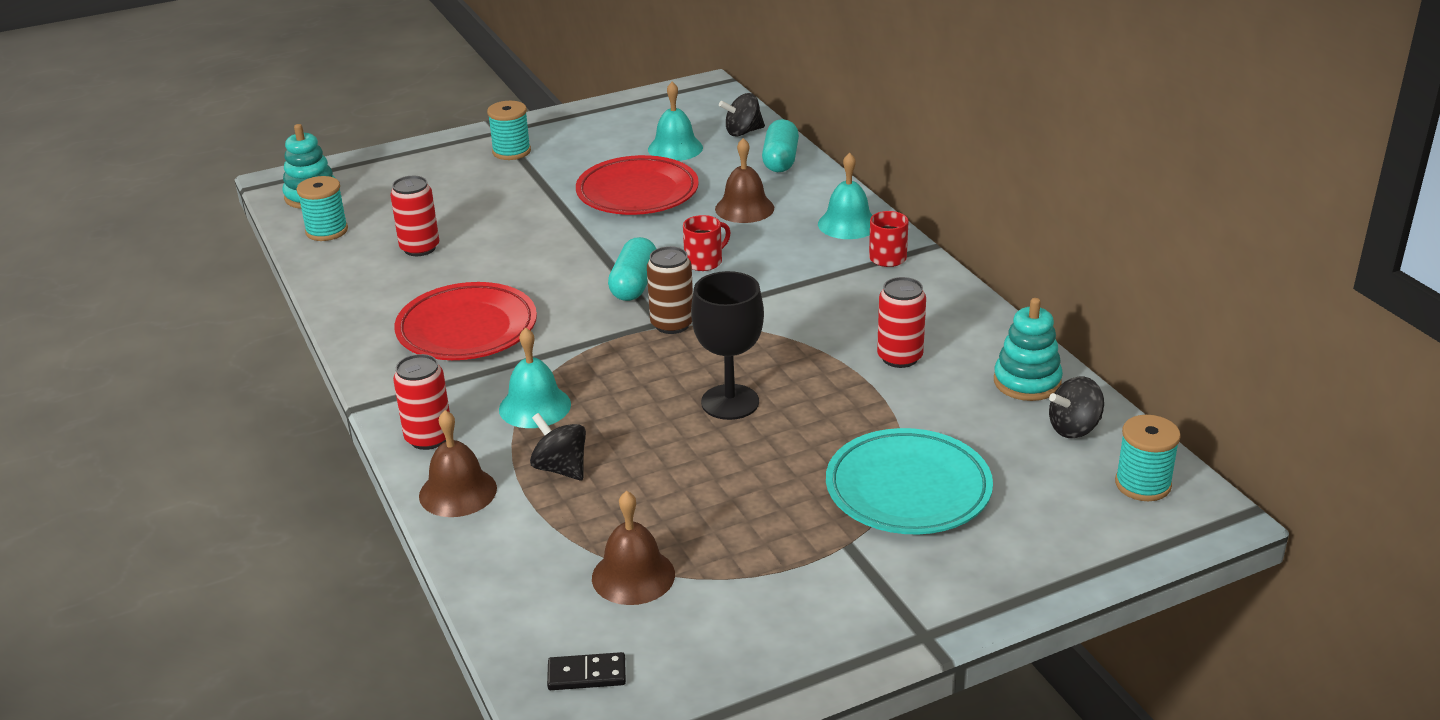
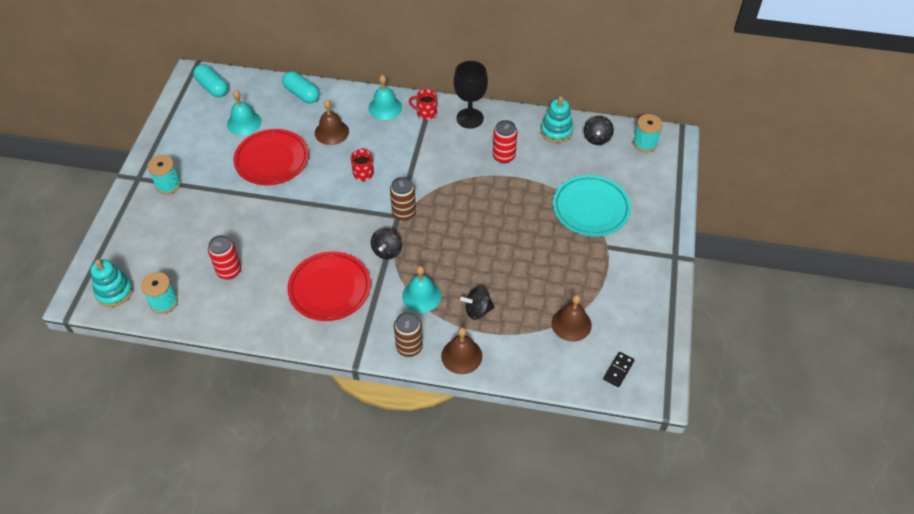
camera: 55 degrees left, 20 degrees up
(429, 438) = (409, 347): red can -> brown can
(634, 284) = (356, 207): turquoise capsule -> turquoise capsule (212, 87)
(730, 402) = (483, 227): black goblet -> black goblet (470, 118)
(743, 132) = (258, 90): black spinning top -> black spinning top (387, 251)

